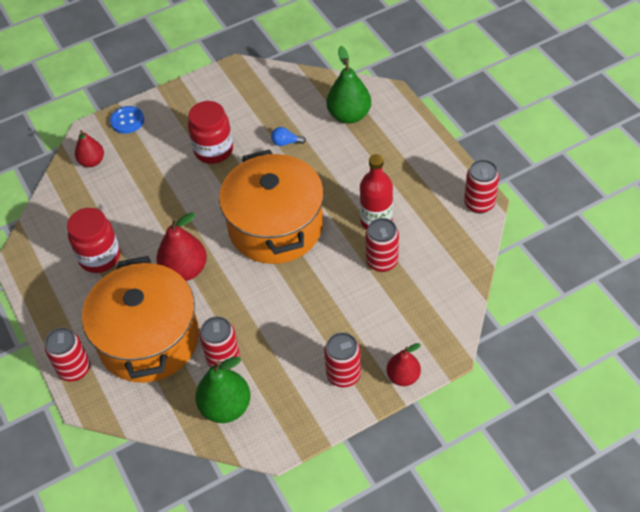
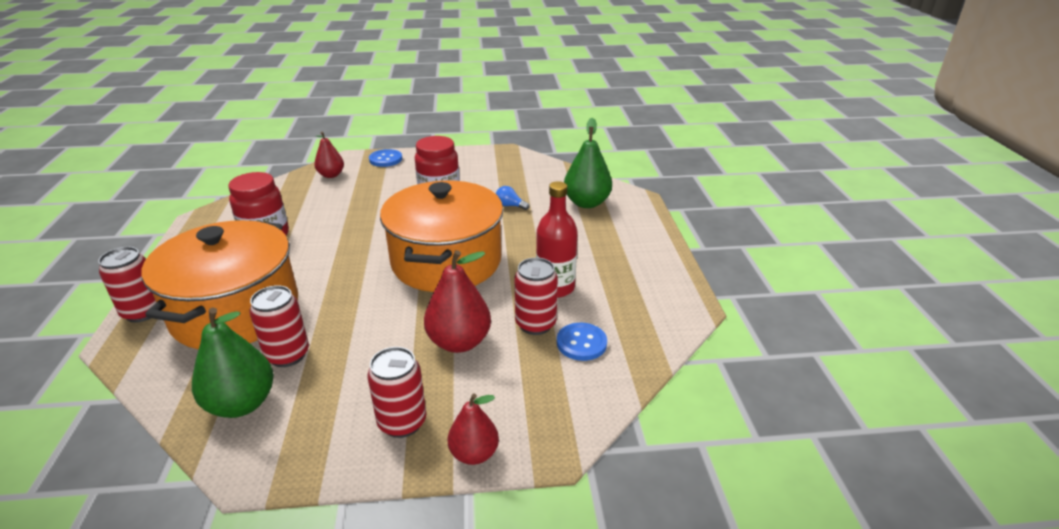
camera: 20 degrees right, 20 degrees down
(185, 270) = (328, 268): red pear -> red pear (459, 342)
(423, 265) = (581, 343): none -> blue button
(479, 203) = (686, 307): red can -> none

